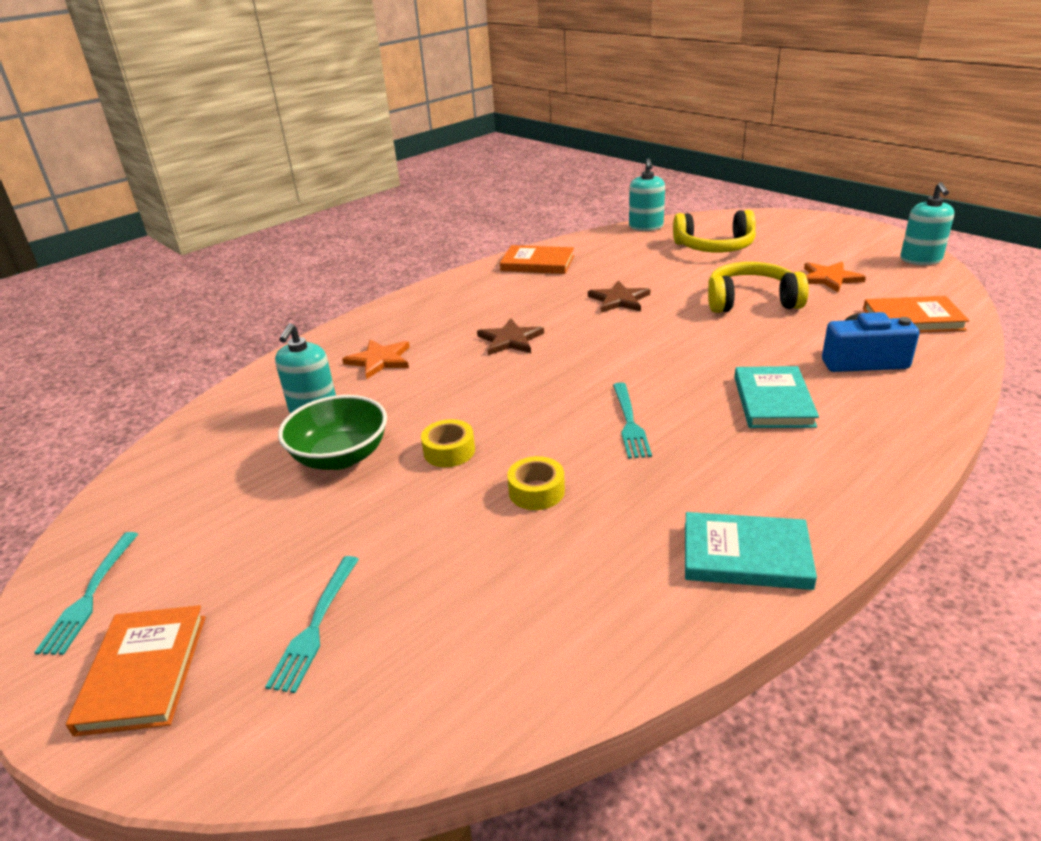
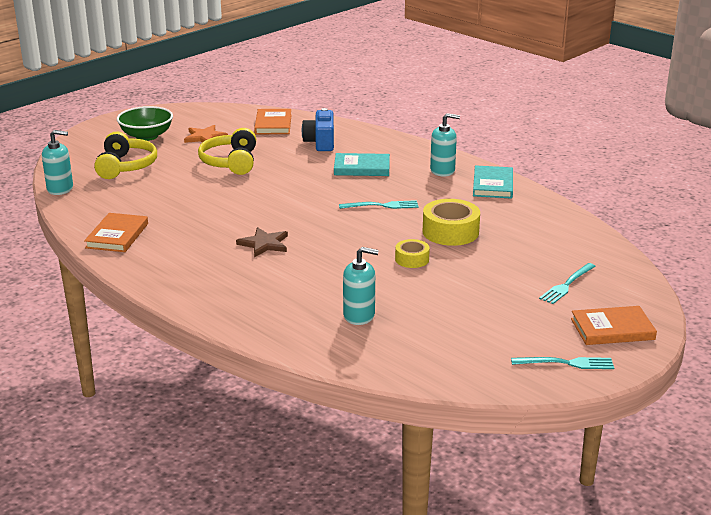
camera: 95 degrees left, 5 degrees down
(315, 626) = (567, 285): turquoise fork -> turquoise fork turned 120 degrees clockwise
(340, 457) = (419, 296): green bowl -> green bowl (146, 136)
(379, 360) = (284, 296): orange star -> none
(536, 491) = (450, 232): yellow tape -> yellow tape, size x1.74
(619, 300) = (209, 204): brown star -> none
(920, 260) = (188, 110): turquoise soap dispenser -> turquoise soap dispenser (442, 171)

